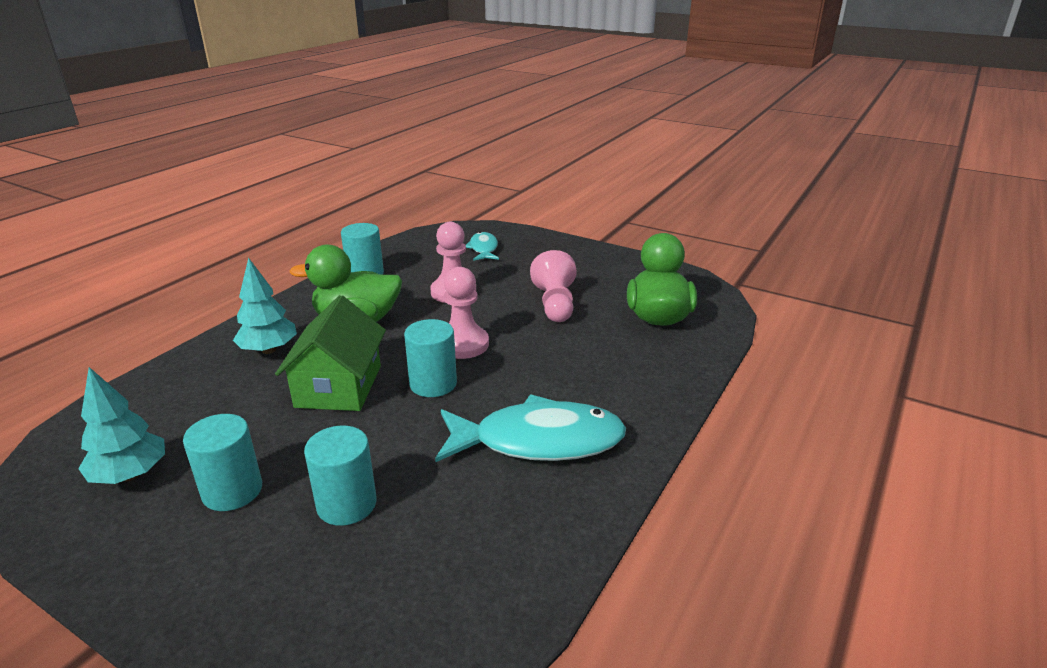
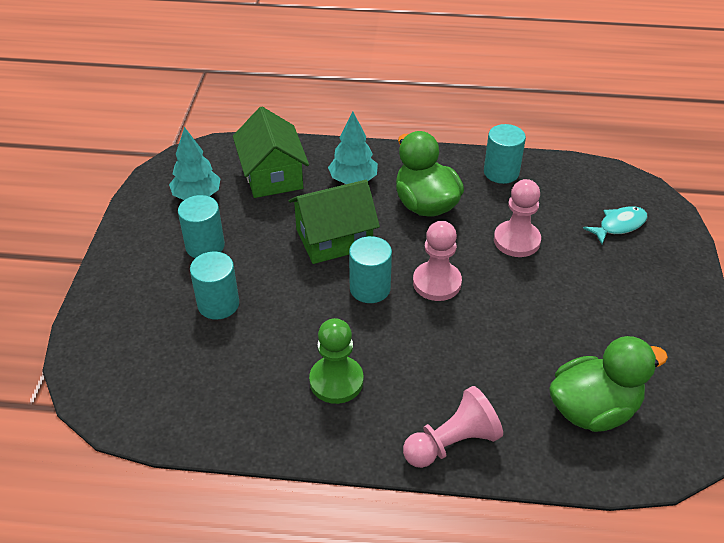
camera: 65 degrees right, 15 degrees up
(183, 401) = (272, 175): none -> green house
(538, 441) = (336, 381): turquoise fish -> green pawn
(555, 304) = (553, 319): pink pawn -> pink pawn (452, 443)

